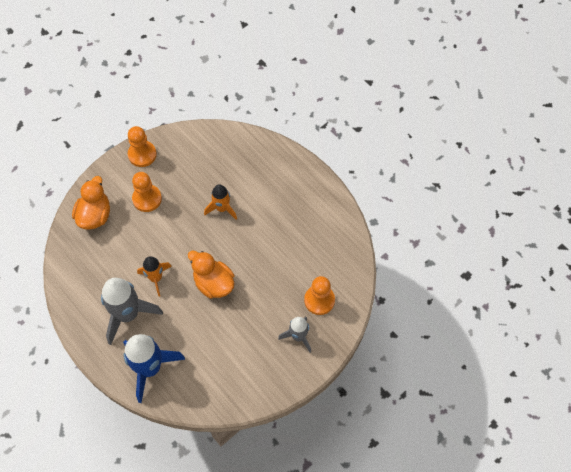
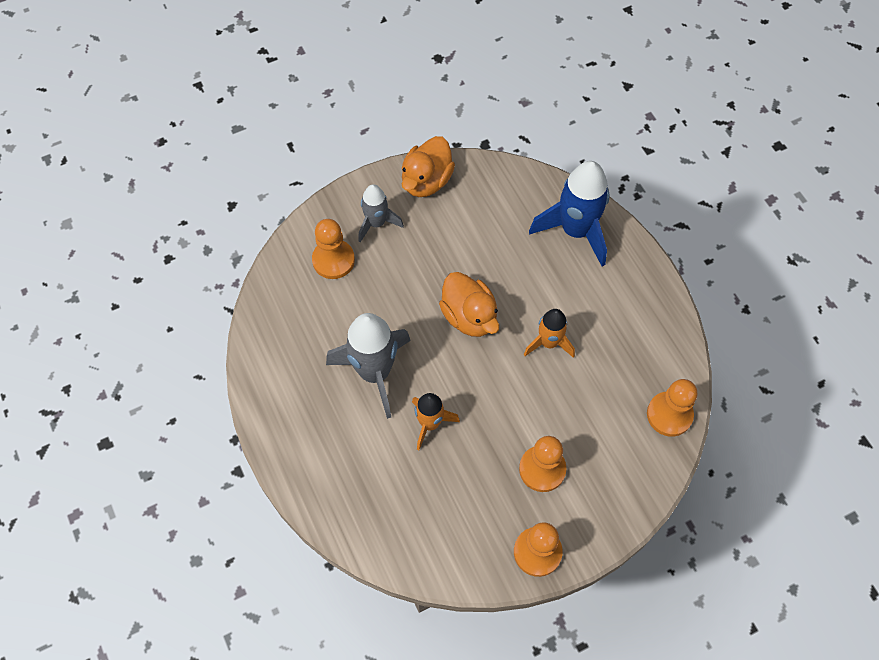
camera: 165 degrees left, 0 degrees up
(70, 250) = (669, 415): none -> orange pawn
(95, 215) = (627, 462): orange duck -> orange duck (426, 181)
(128, 314) = (595, 303): grey rocket -> grey rocket (375, 372)

